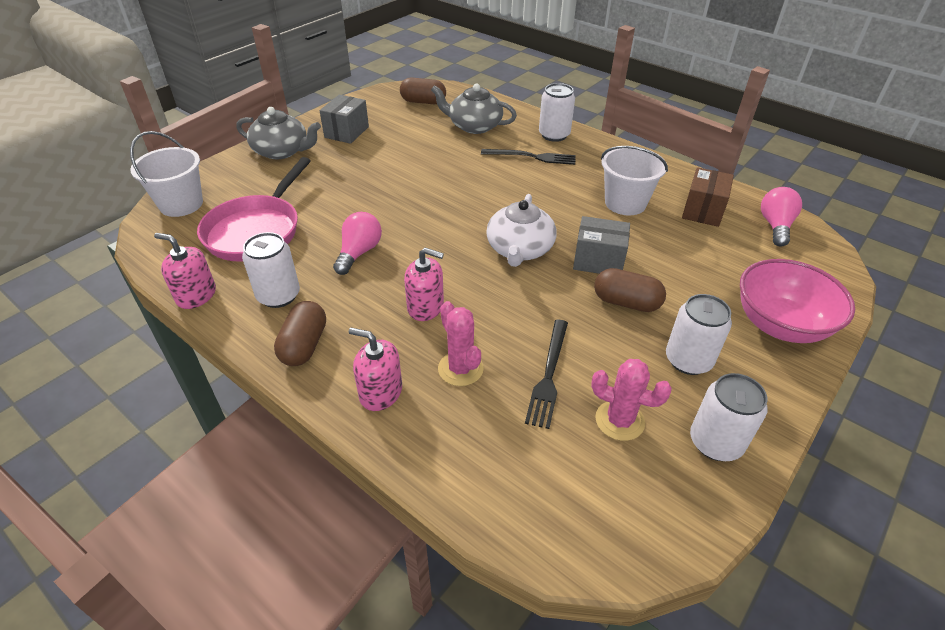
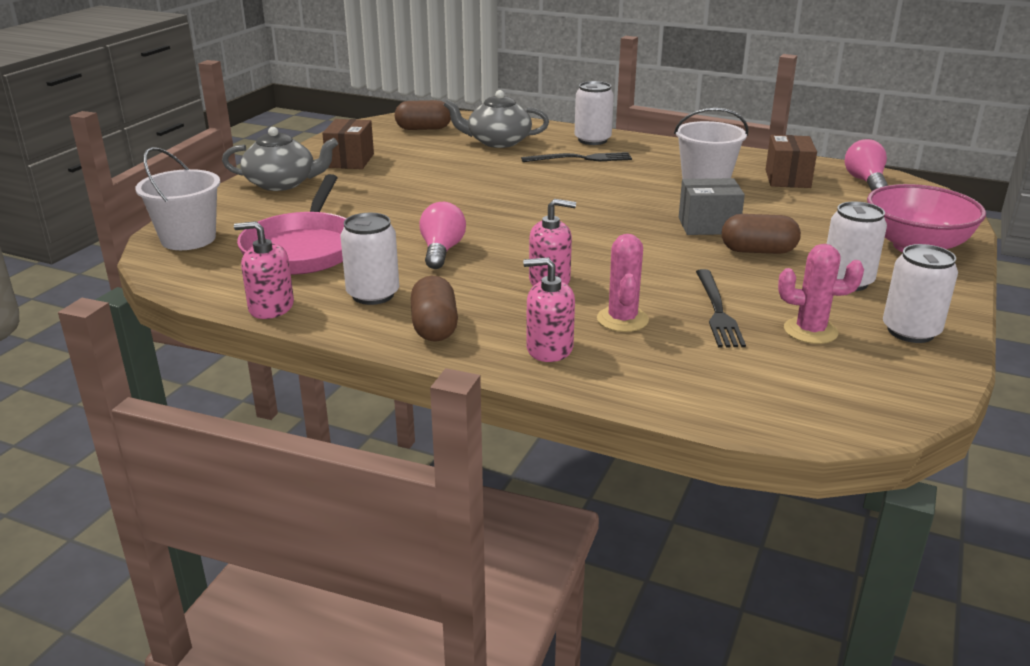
camera: 15 degrees left, 15 degrees down
(346, 132) = (350, 161): grey box -> brown box
(460, 369) = (622, 319): pink cactus -> pink cactus turned 45 degrees clockwise
(519, 249) = (619, 227): white teapot -> none

